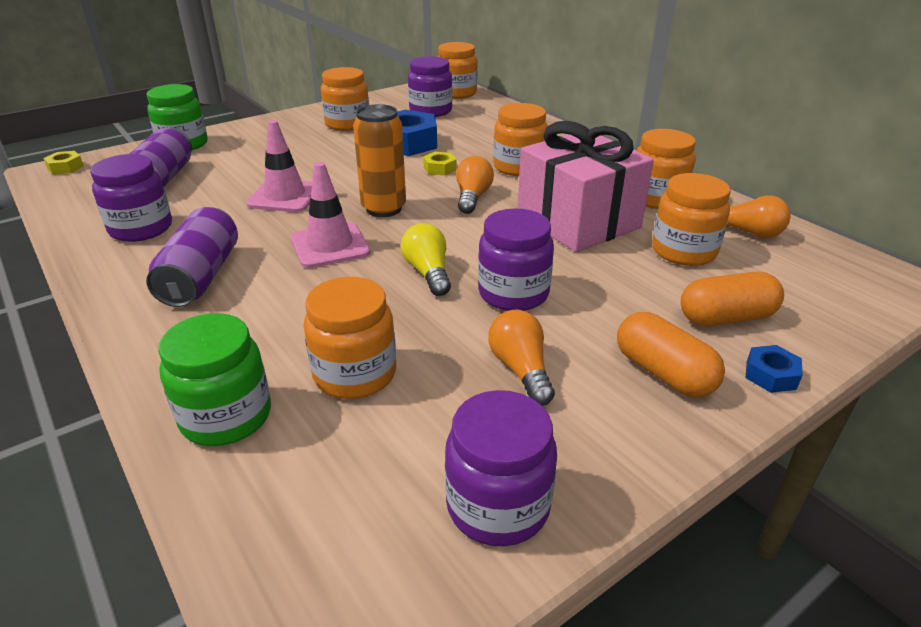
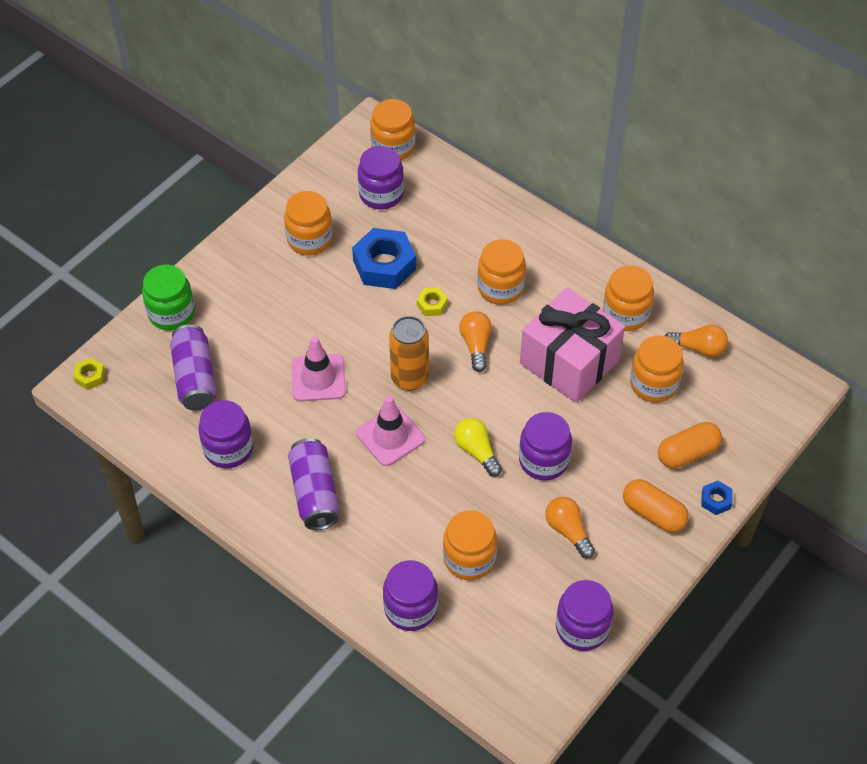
camera: 15 degrees left, 20 degrees up
(226, 417) = (410, 608): green jar -> purple jar

